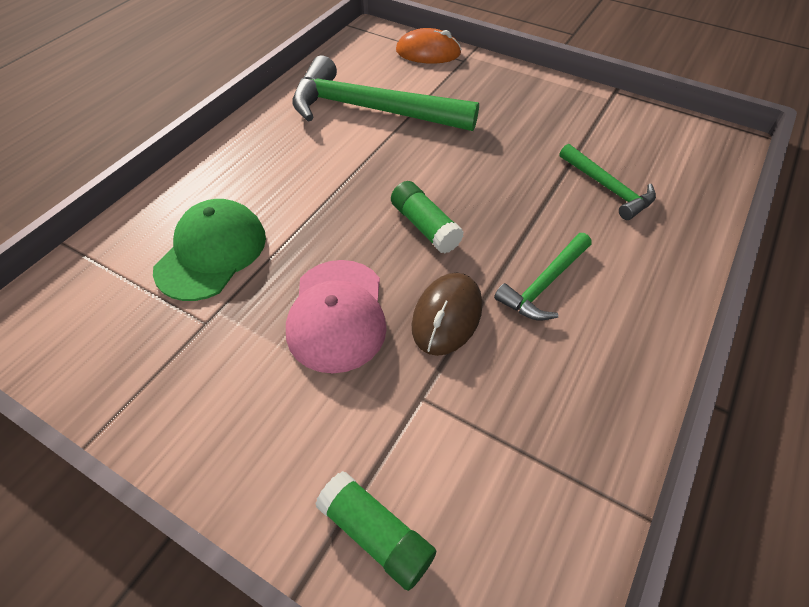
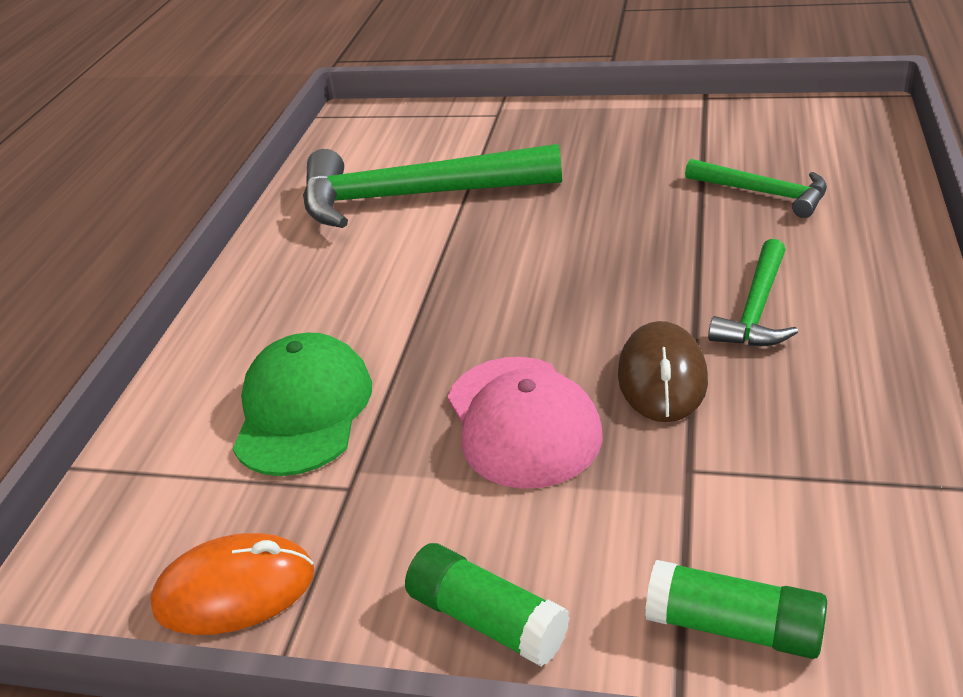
camera: 15 degrees left, 15 degrees down
(425, 226) = (570, 296): green glue stick -> green glue stick (487, 619)
(428, 52) = (445, 118): orange mouse -> orange mouse (235, 590)

